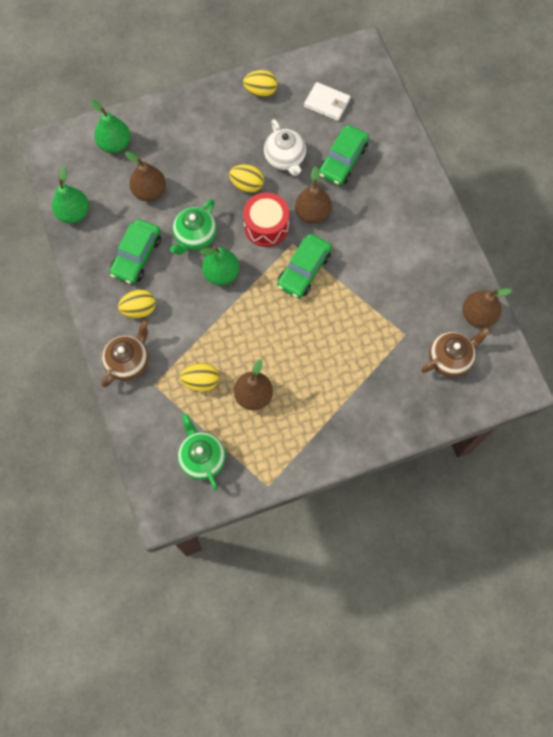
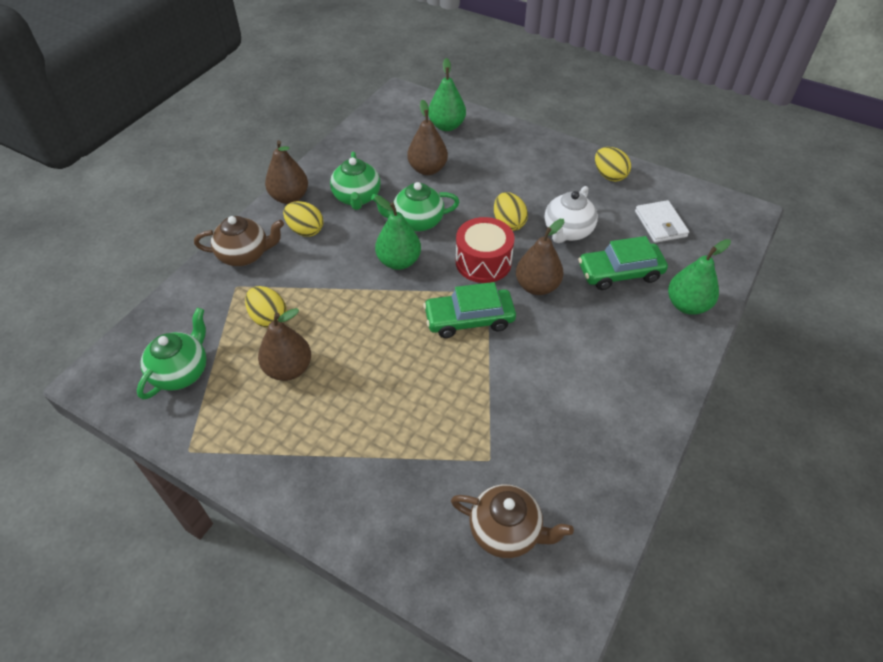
camera: 50 degrees right, 20 degrees down
(74, 213) = (357, 141): green pear -> green pear (687, 305)
(136, 256) = (357, 198): green car -> green teapot
(478, 315) = (592, 522): brown pear -> brown pear (289, 197)

